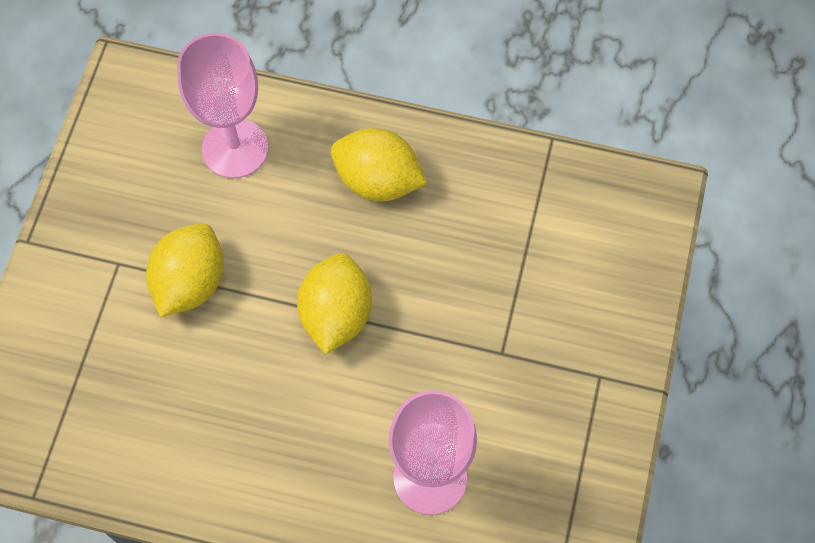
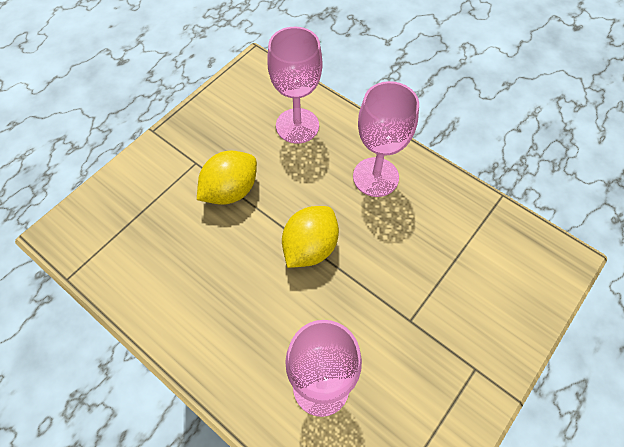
camera: 25 degrees right, 5 degrees down
(378, 181) = (375, 177): yellow lemon -> pink goblet

